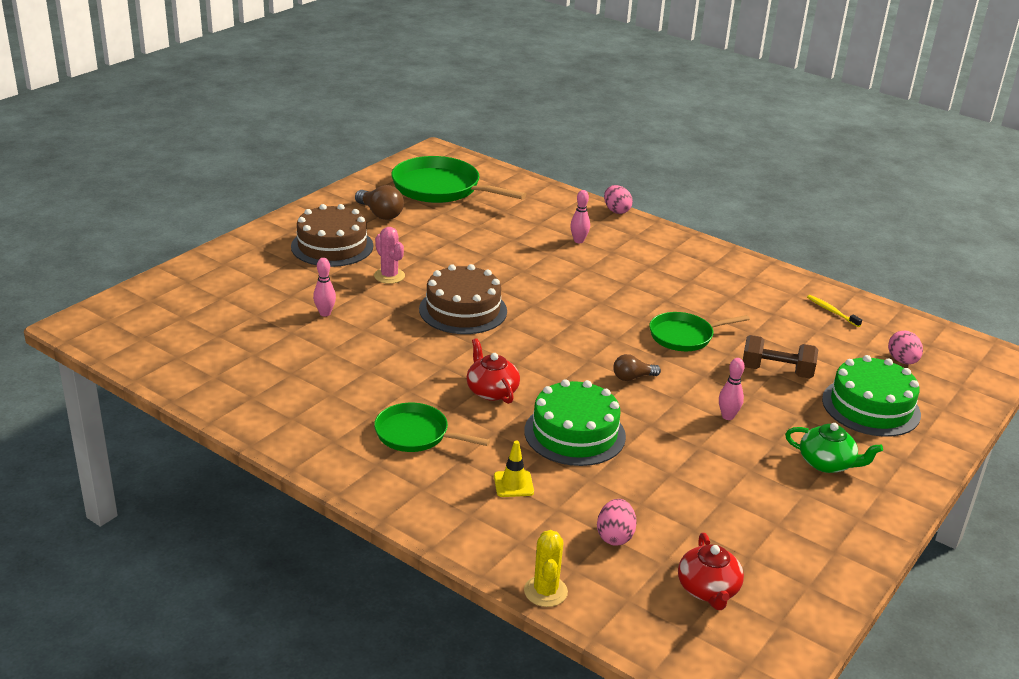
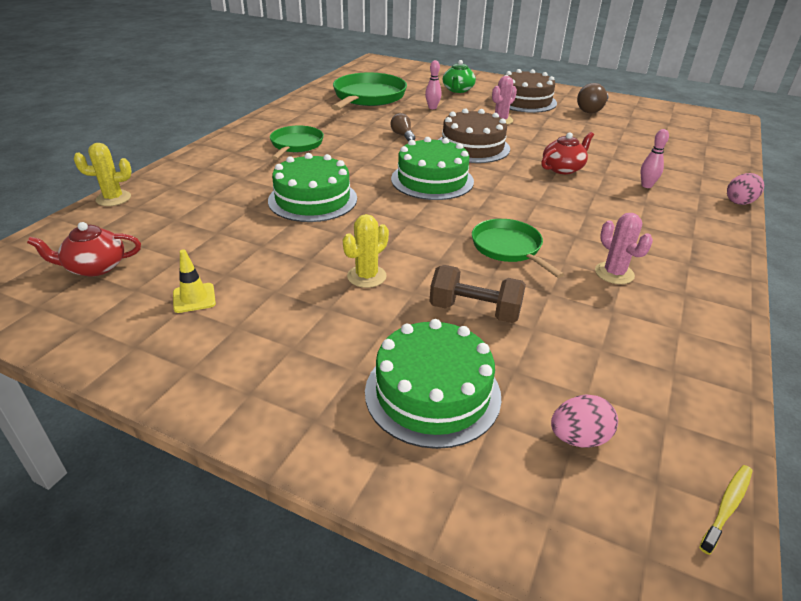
camera: 80 degrees right, 5 degrees up
(440, 188) = (665, 125): green pan -> green pan (368, 97)
(491, 391) = (361, 165): red teapot -> red teapot (563, 168)
(513, 484) = (240, 180): yellow traffic cone -> yellow traffic cone (194, 298)
(542, 351) = (432, 180): none -> green cake
(615, 536) = (173, 222): pink egg -> none
(632, 377) = (412, 222): brown light bulb -> brown light bulb (402, 135)
(724, 299) = (614, 273): none -> pink cactus
(727, 416) = (366, 276): pink bowling pin -> yellow cactus
(776, 371) = (474, 311): brown dumbbell -> brown dumbbell turned 75 degrees counterclockwise
(827, 463) = (294, 346): green teapot -> green teapot (458, 90)
(831, 311) = (666, 364): yellow toothbrush -> yellow toothbrush (727, 507)

